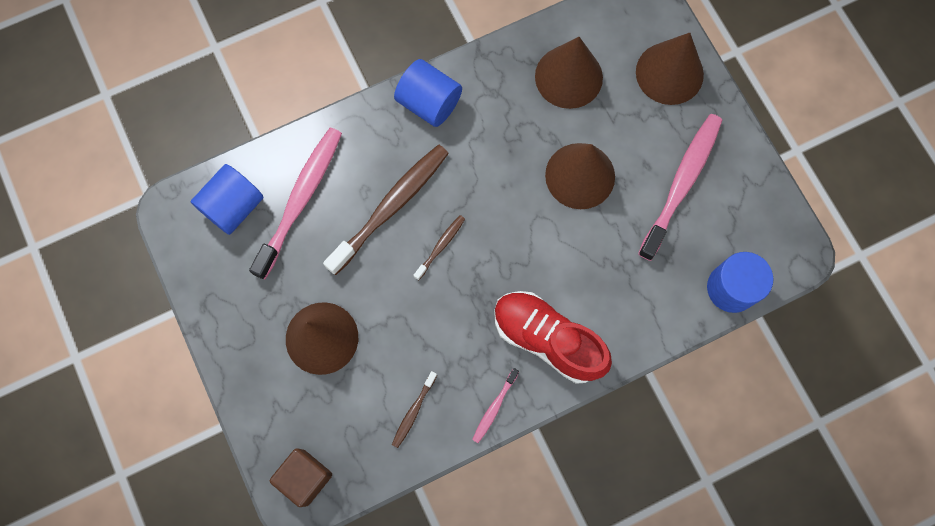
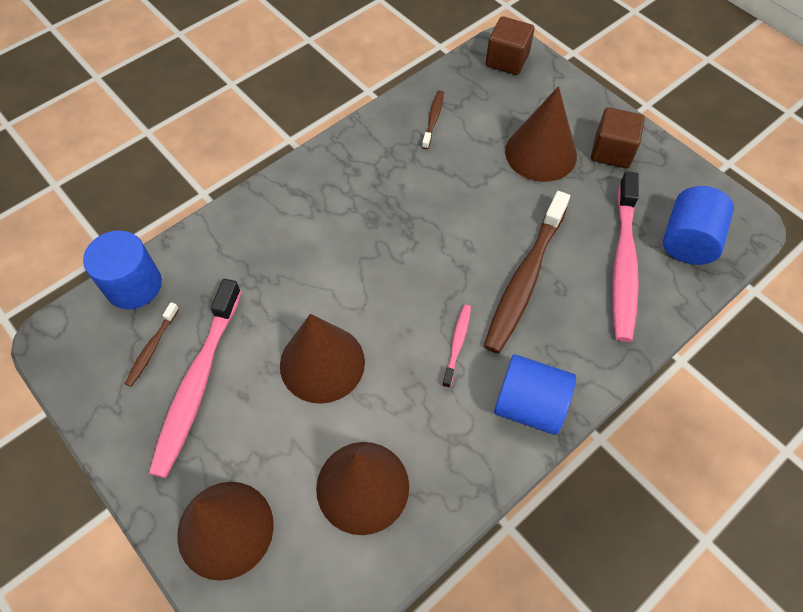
camera: 165 degrees right, 15 degrees down
(251, 321) = (612, 151): none -> brown cube
(440, 246) = (457, 254): brown toothbrush -> brown toothbrush (152, 348)
(494, 407) = (360, 137): pink toothbrush -> pink toothbrush (457, 344)
(547, 339) = (323, 198): red shoe -> none

